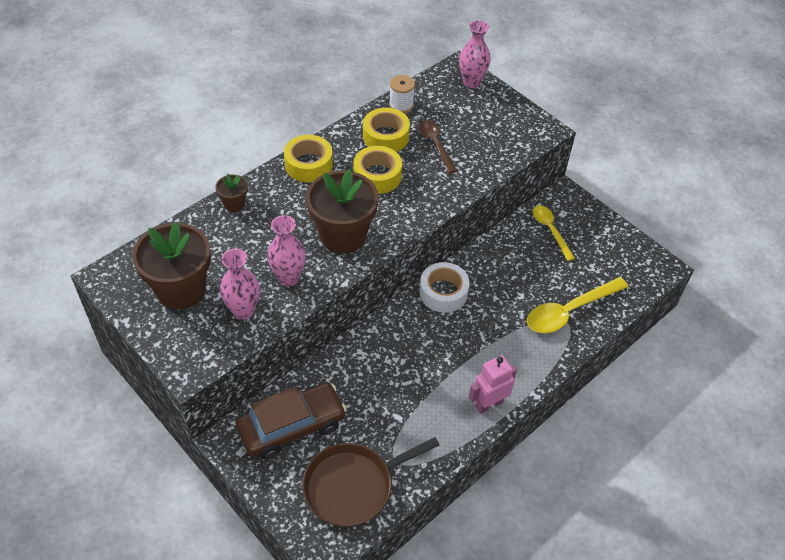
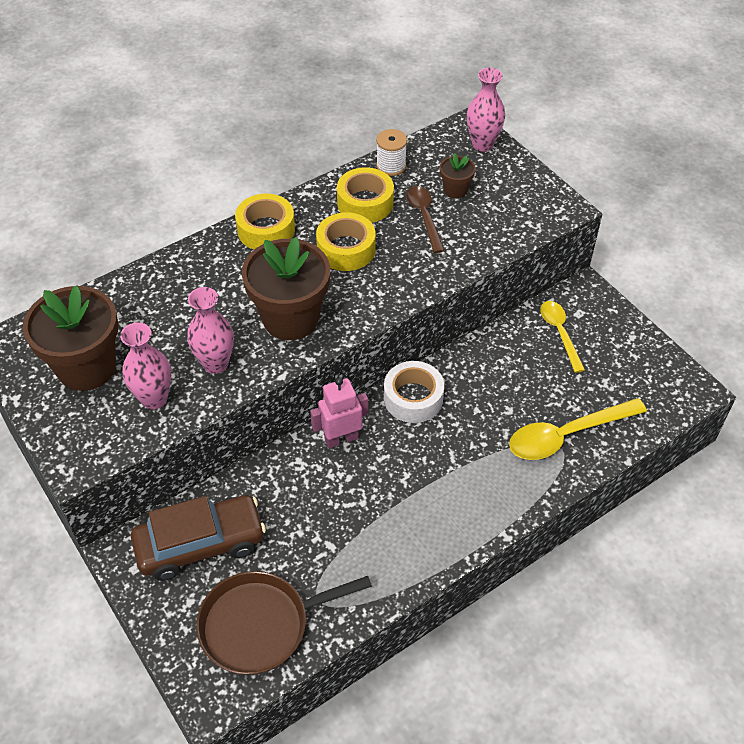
camera: 10 degrees right, 0 degrees up
(234, 204) = (169, 270): brown flower pot -> brown flower pot (455, 190)
(489, 404) = (445, 541): pink robot -> pink robot (341, 439)

